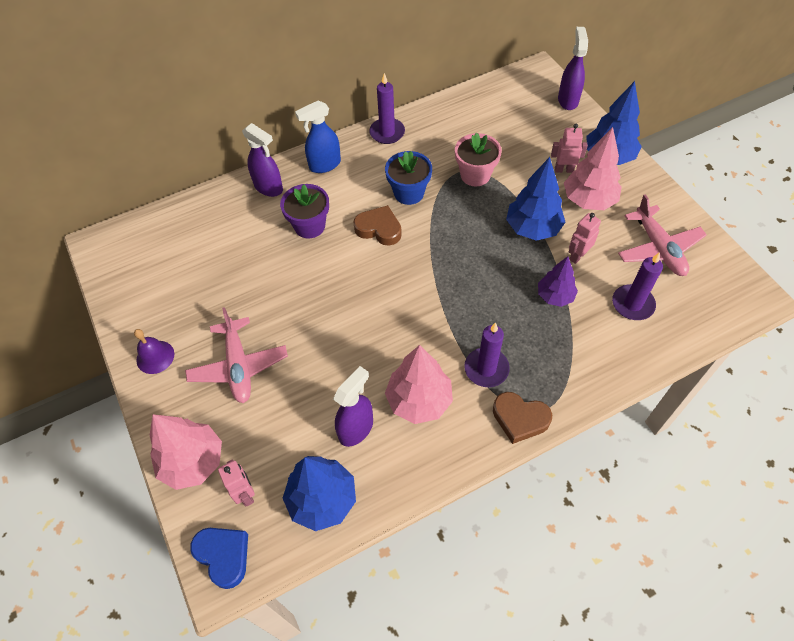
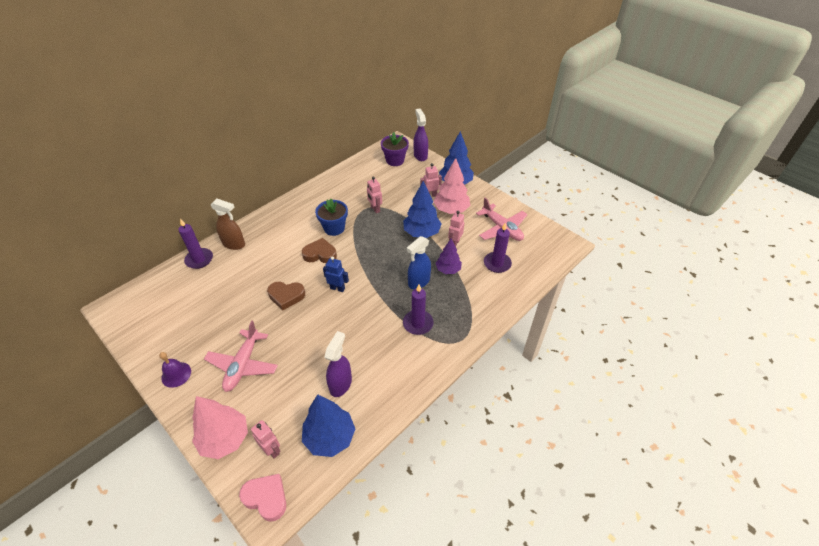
camera: 20 degrees left, 10 degrees down
(223, 556) = (266, 498): blue heart -> pink heart
(238, 366) = (243, 365): pink plane -> pink plane turned 45 degrees clockwise
(269, 188) = (234, 244): purple spray bottle -> brown spray bottle
(309, 226) = (270, 262): purple flower pot -> purple flower pot (395, 160)
(324, 165) = (270, 222): blue spray bottle -> blue spray bottle (418, 282)
(387, 133) = (308, 195): purple candle -> purple candle (199, 259)
(389, 287) = (337, 288): none -> blue robot
(419, 400) = (379, 354): pink tree -> none
(475, 175) = (375, 209): pink flower pot -> pink robot
(520, 419) = (449, 349): brown heart -> brown heart (286, 296)

